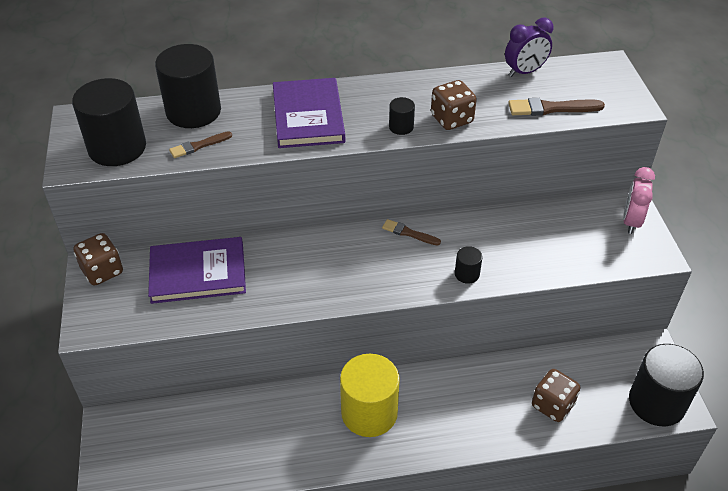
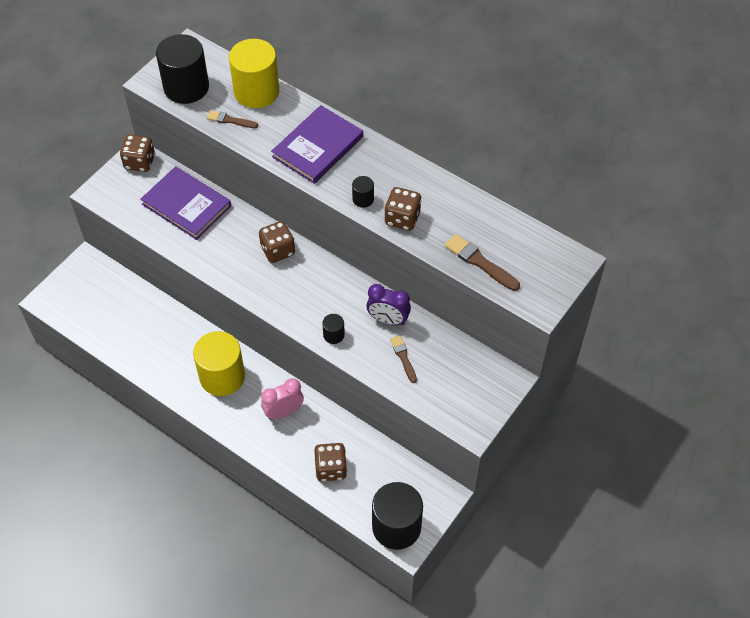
camera: 45 degrees right, 10 degrees up
(193, 111) = (256, 92): black cylinder -> yellow cylinder
(332, 248) = (278, 250): none -> brown dice
(408, 233) = (335, 278): brown brush -> brown brush (403, 357)
(524, 72) = (504, 220): purple clock -> purple clock (388, 320)
(631, 221) = (490, 391): pink clock -> pink clock (283, 412)

